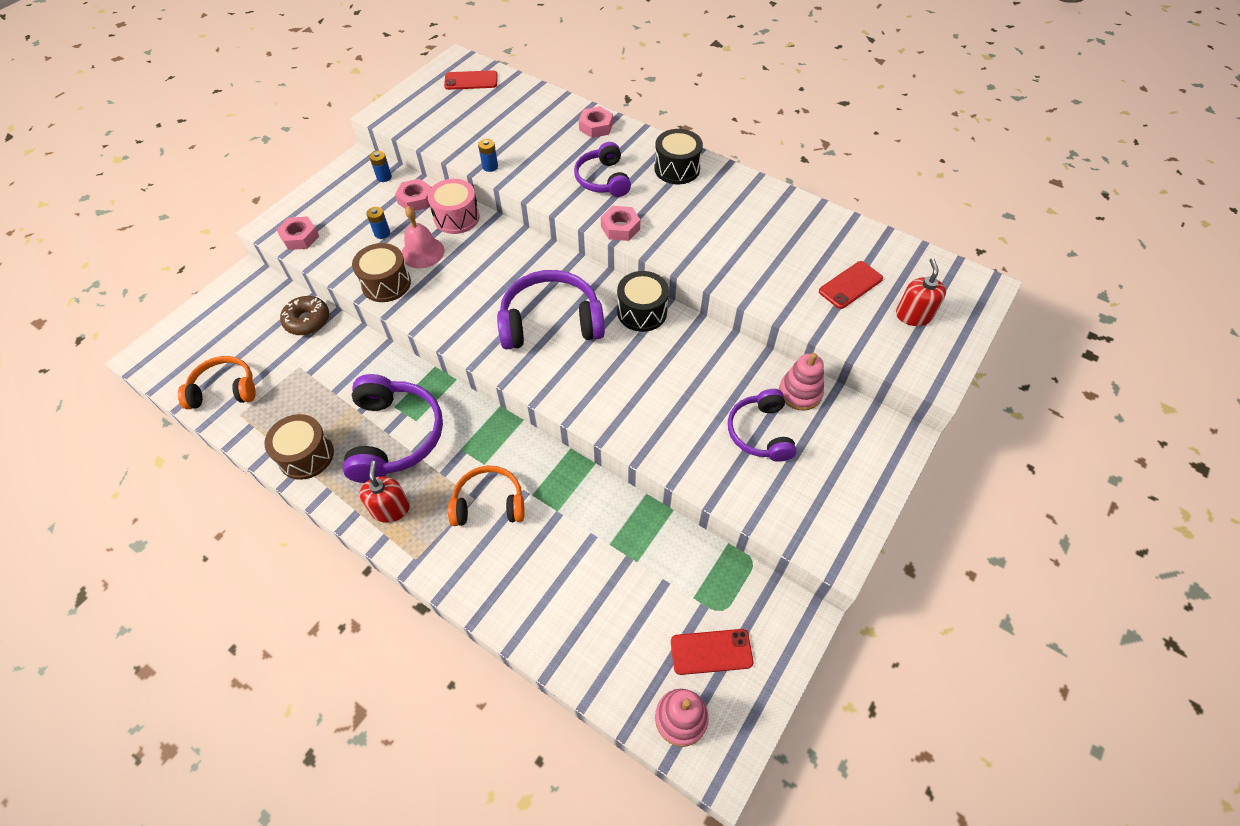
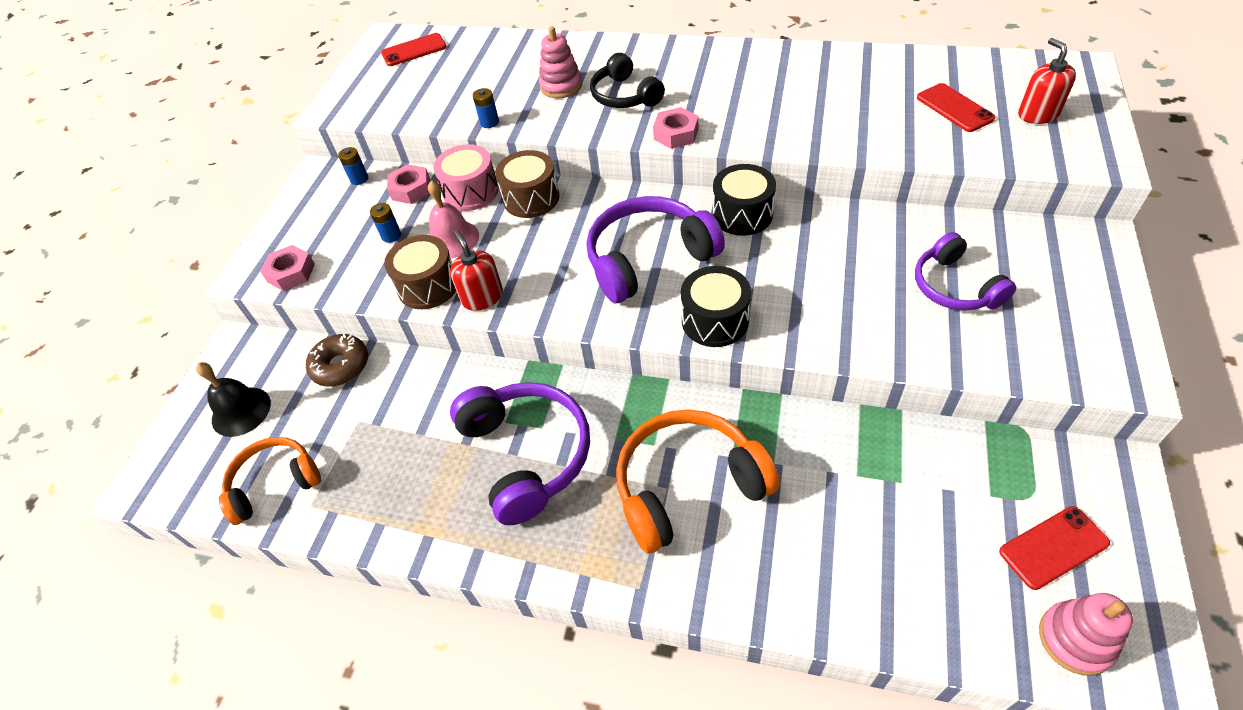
camera: 15 degrees left, 5 degrees down
(227, 328) = (241, 411): none -> black bell
(306, 455) = (426, 520): brown drum -> brown drum (531, 198)
(390, 509) = (571, 541): red soap dispenser -> red soap dispenser (482, 297)
(489, 503) = (688, 486): orange headphones -> orange headphones, size x1.56
(596, 127) = (582, 51): pink nut -> none
(603, 179) = (625, 95): purple headphones -> black headphones
(677, 169) = (697, 62): black drum -> black drum (715, 320)
(800, 393) = (965, 233): pink stacking toy -> pink stacking toy (561, 86)
(850, 285) = (954, 108): red phone -> red phone turned 60 degrees counterclockwise

